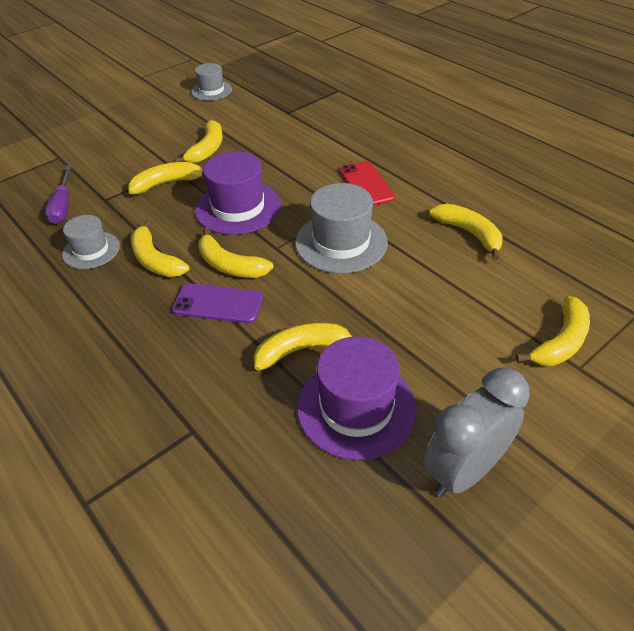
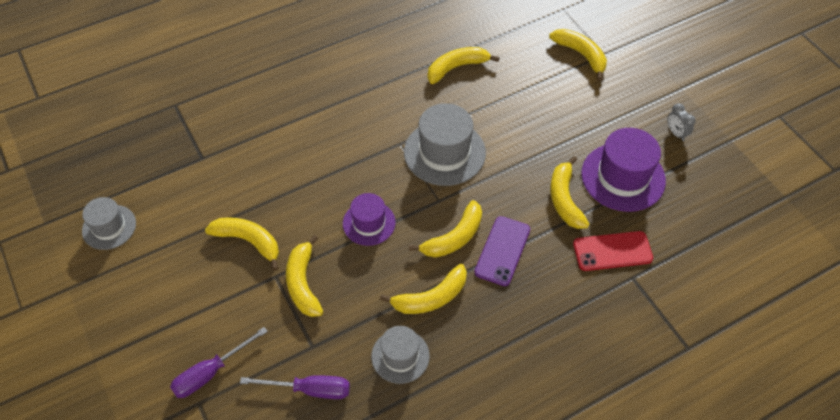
camera: 80 degrees left, 10 degrees up
(84, 157) = (210, 373): none -> purple screwdriver
(238, 208) = (369, 223): purple hat -> purple hat, size x0.61
(366, 184) = (365, 118): red phone -> red phone (612, 251)
(464, 470) = (676, 133): grey clock -> grey clock, size x0.44

